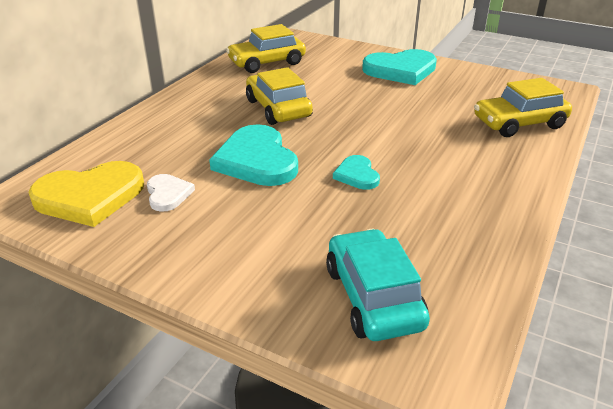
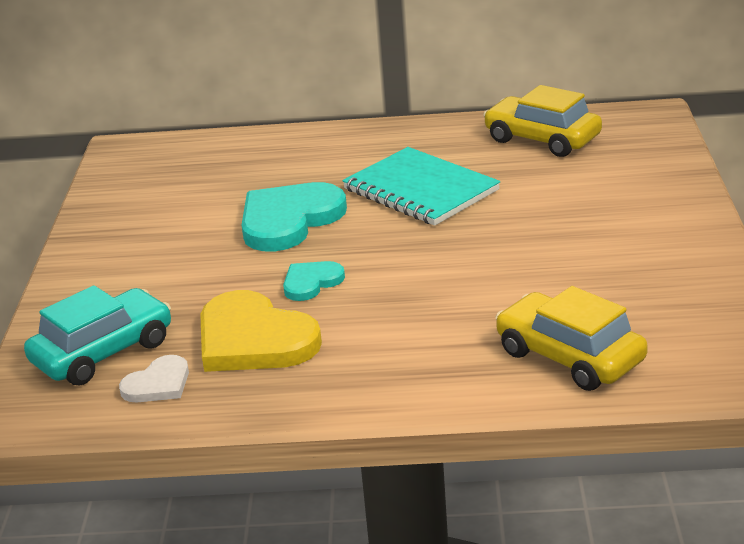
camera: 65 degrees right, 5 degrees down
(90, 196) = (155, 174): yellow heart -> yellow heart (253, 339)
(168, 194) = (188, 203): white heart -> white heart (158, 384)
(278, 108) = (420, 190): yellow car -> turquoise notebook
(401, 70) = (643, 228): turquoise heart -> none

